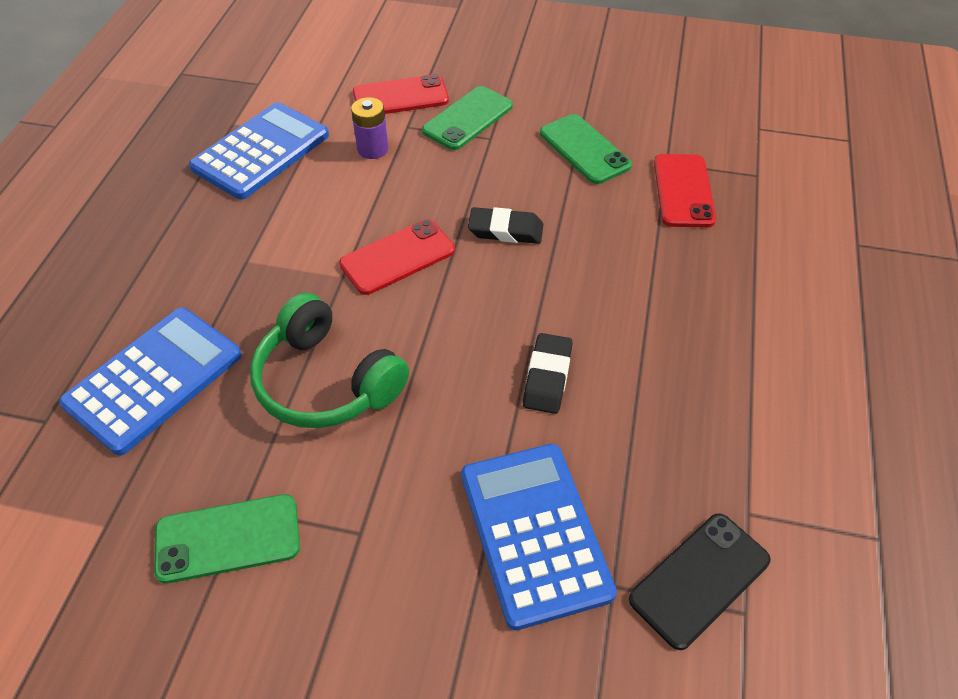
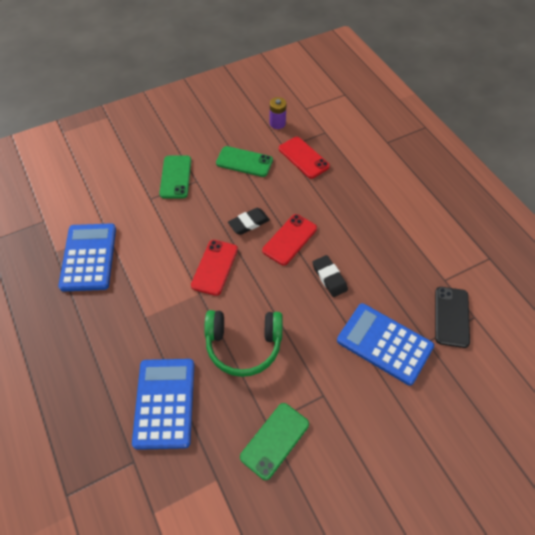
camera: 40 degrees left, 5 degrees up
(372, 149) = (145, 221): purple battery -> purple battery (277, 123)
(400, 97) = (130, 184): red phone -> red phone (289, 239)

